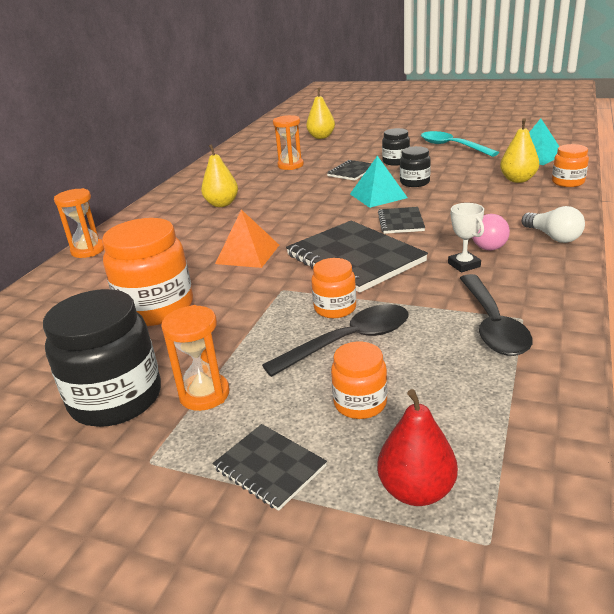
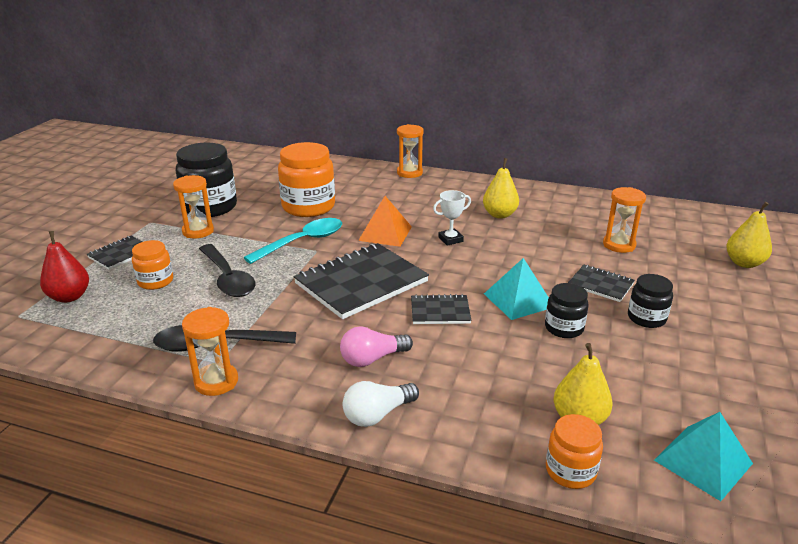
camera: 85 degrees right, 0 degrees up
(335, 308) = (277, 273): orange jar -> none
(452, 146) = (731, 374): turquoise spoon -> turquoise spoon (302, 242)
(464, 265) = (328, 342): white trophy -> white trophy (450, 239)
(554, 313) = (216, 382): none -> orange hourglass

